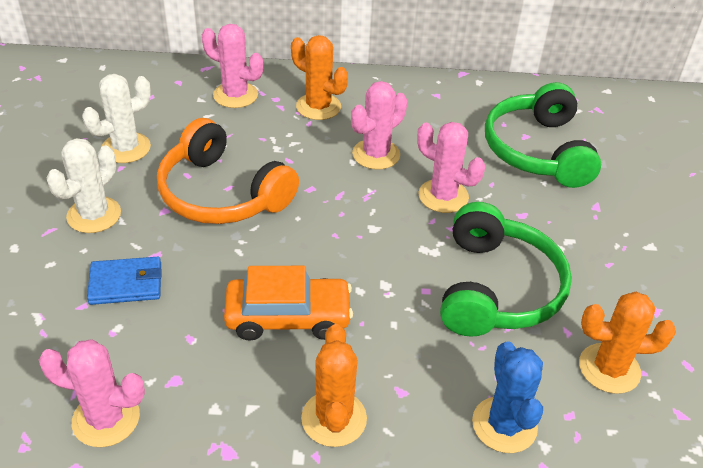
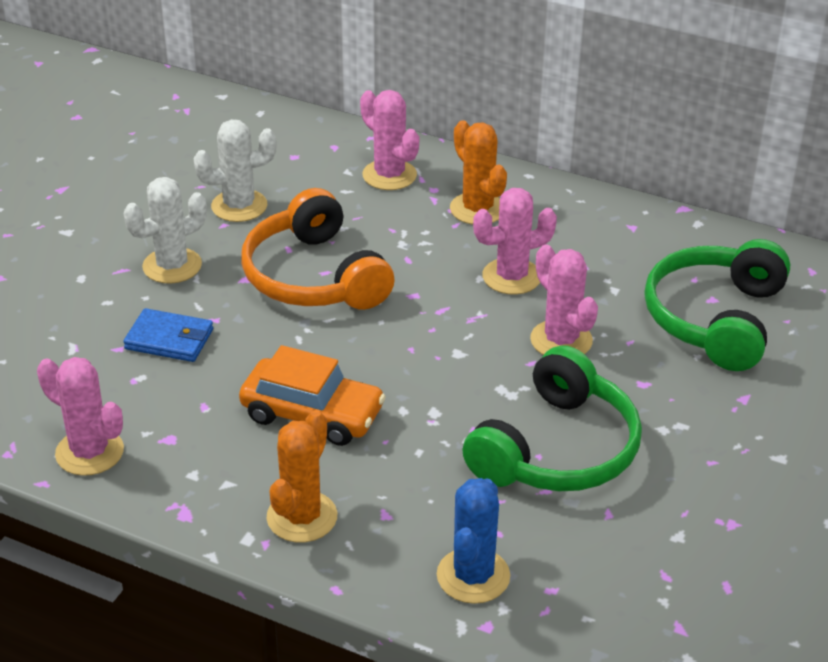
camera: 25 degrees right, 5 degrees down
(609, 368) = (629, 561): orange cactus -> none

